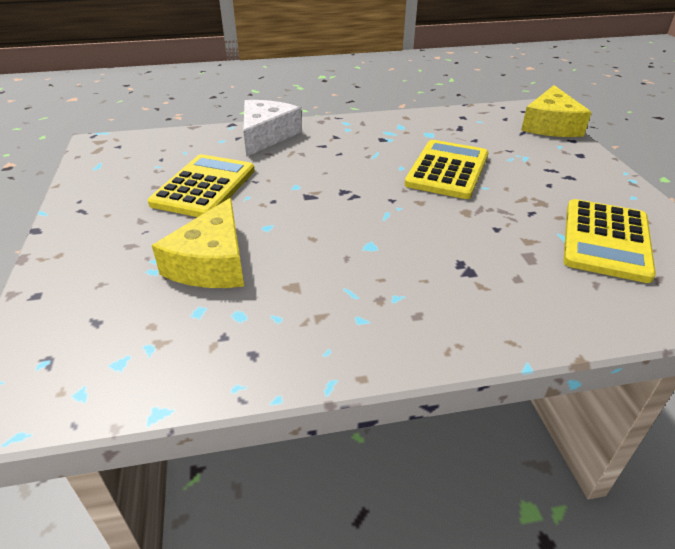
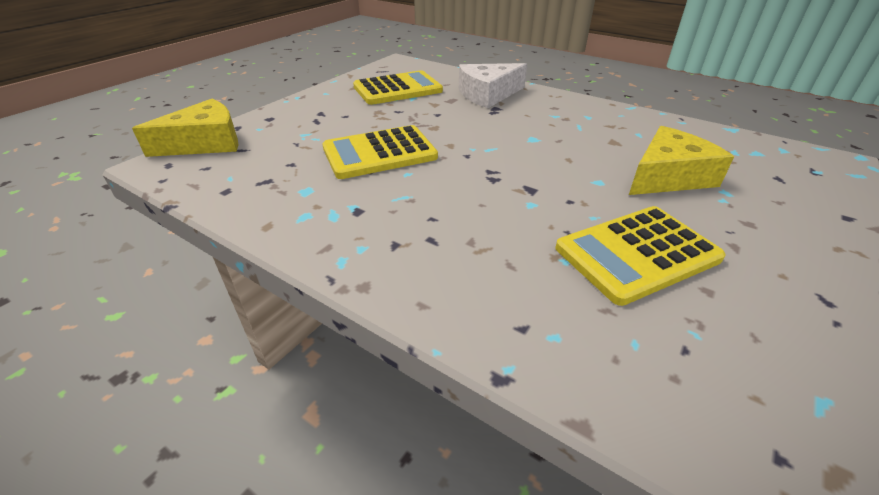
camera: 135 degrees left, 0 degrees up
(266, 135) = (476, 302): white cheese -> white cheese (488, 94)

